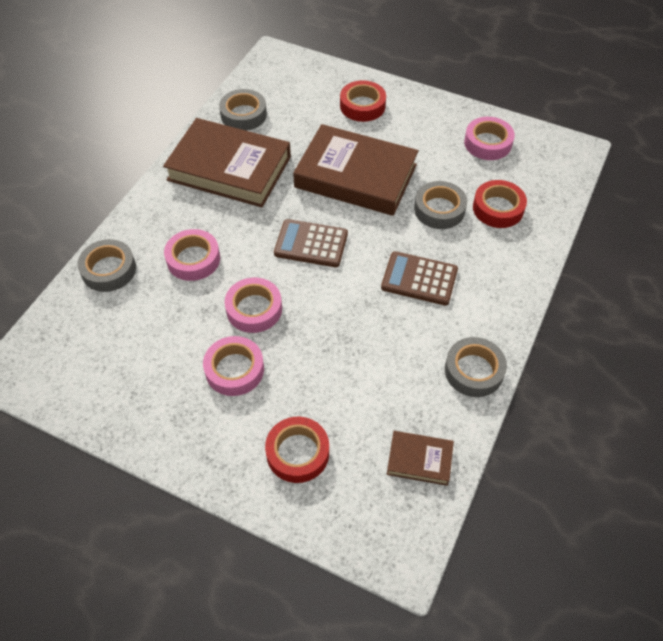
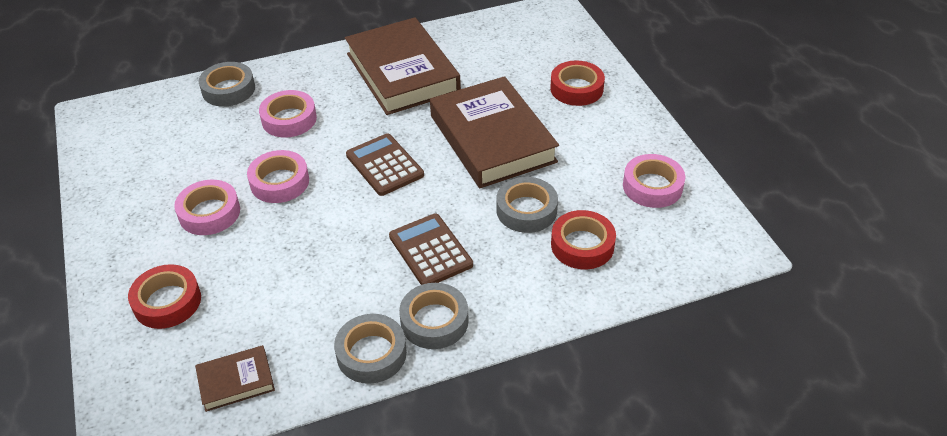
camera: 45 degrees right, 10 degrees down
(243, 115) = (468, 40): grey tape -> grey tape (434, 321)
(419, 460) = (236, 381): brown book -> brown book turned 75 degrees counterclockwise

